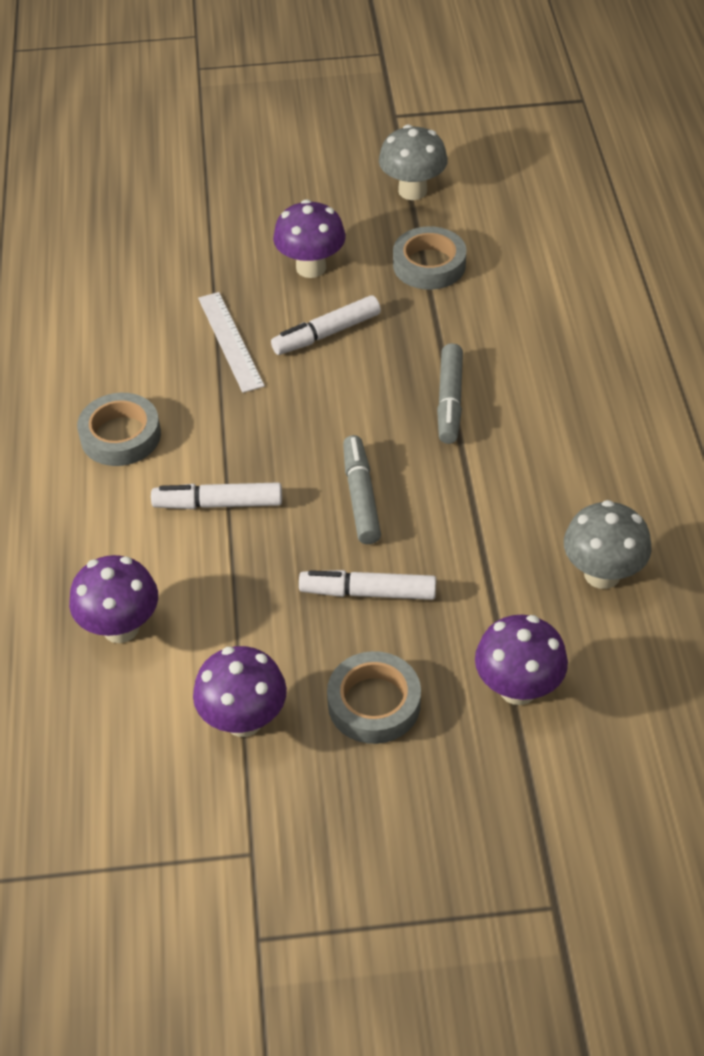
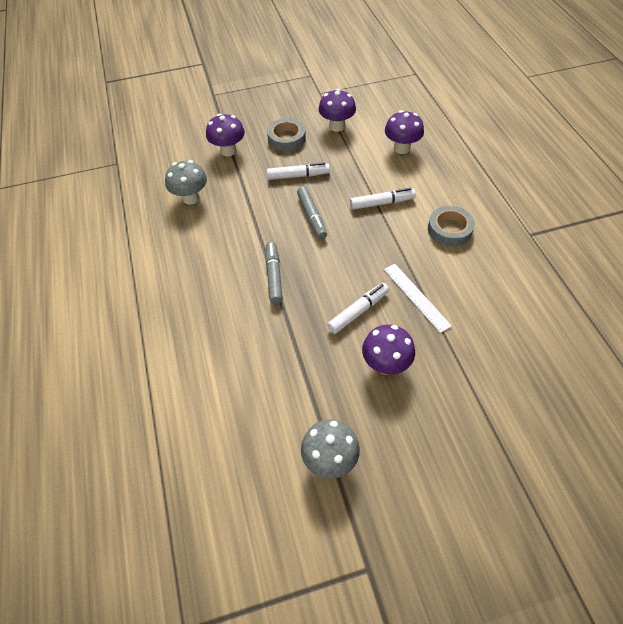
camera: 170 degrees right, 5 degrees up
(429, 265) = (303, 380): grey tape -> none

